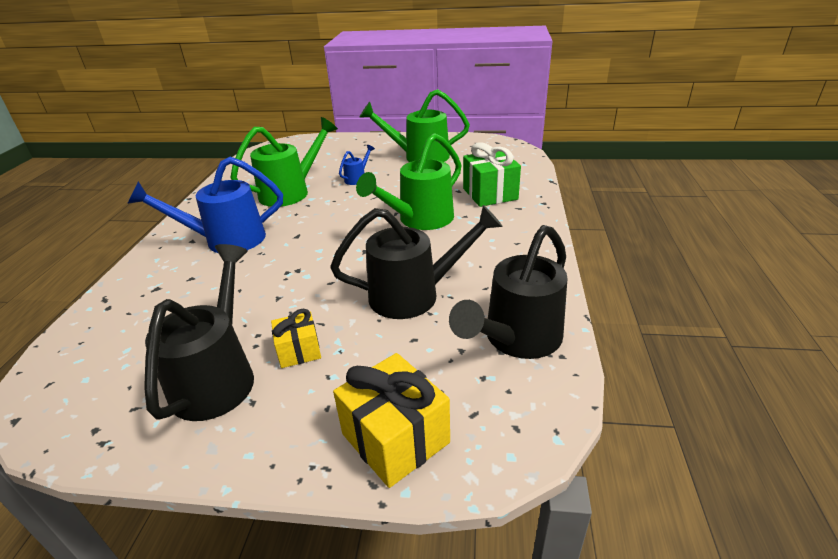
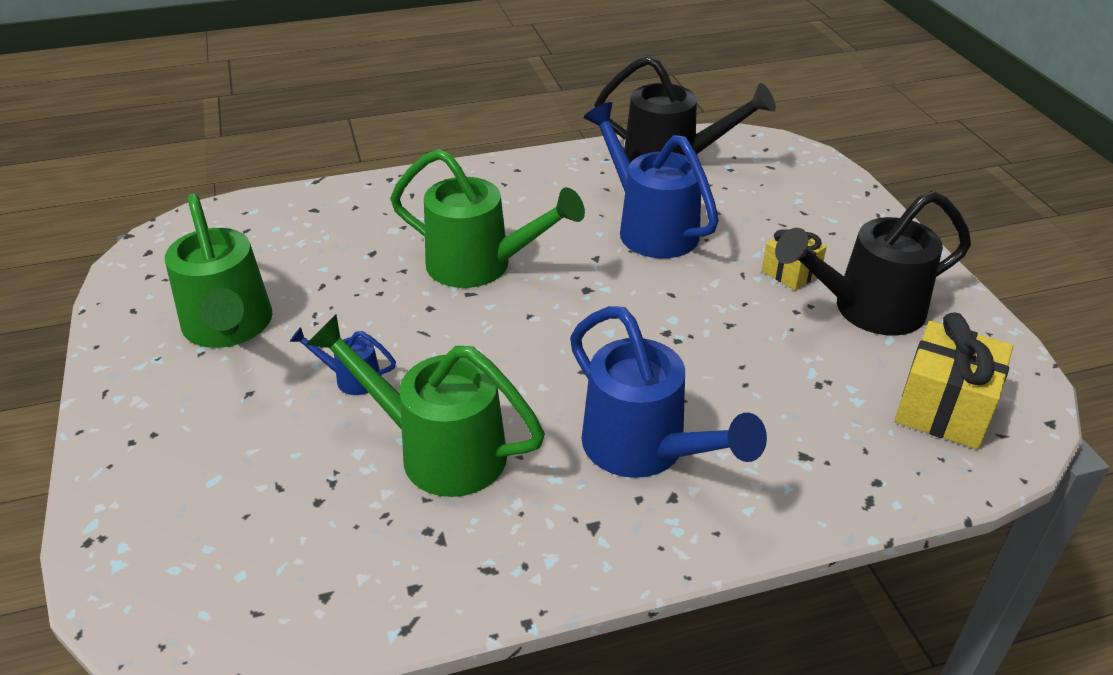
camera: 115 degrees left, 5 degrees up
(395, 438) = (825, 193): yellow gift -> yellow gift (944, 408)
(414, 295) = (650, 228): black watering can -> blue watering can
(490, 194) = (375, 223): green gift -> none

